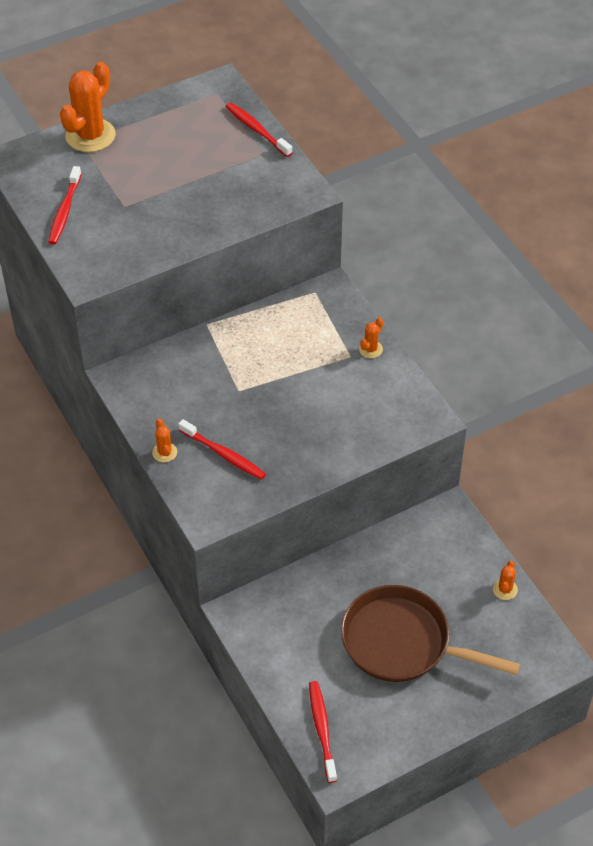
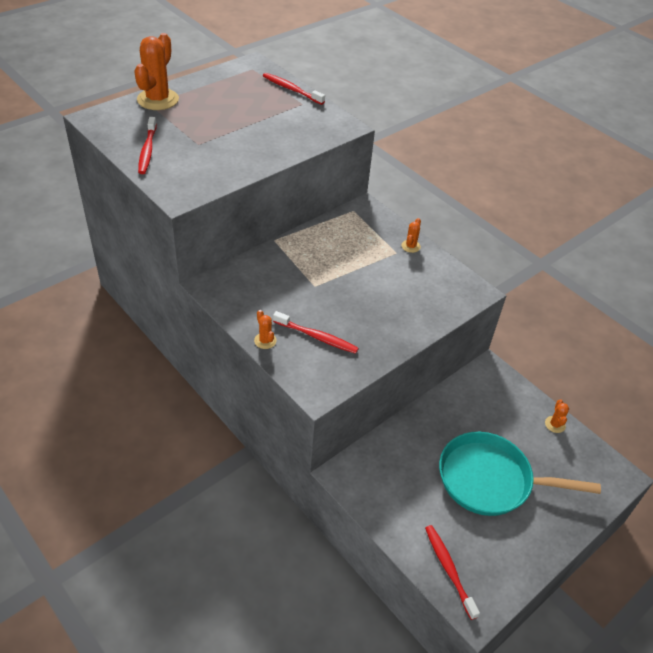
camera: 15 degrees left, 5 degrees down
(402, 642) = (490, 480): brown pan -> turquoise pan

